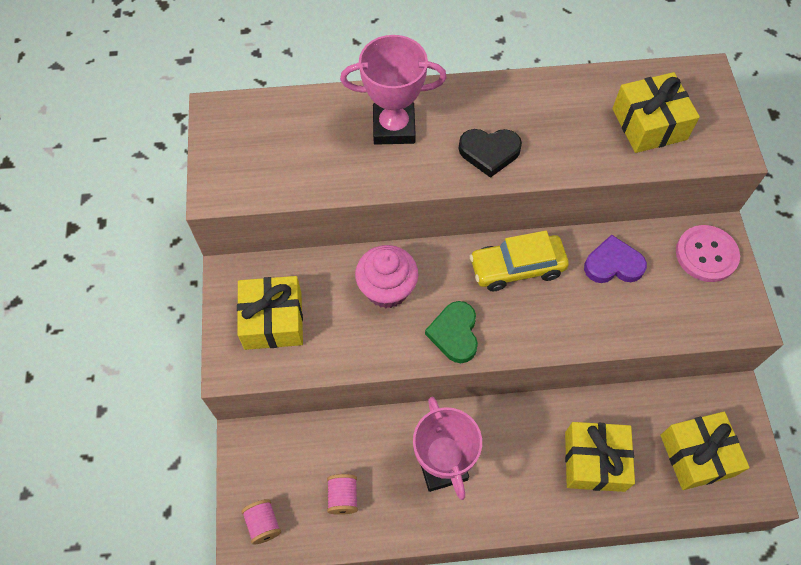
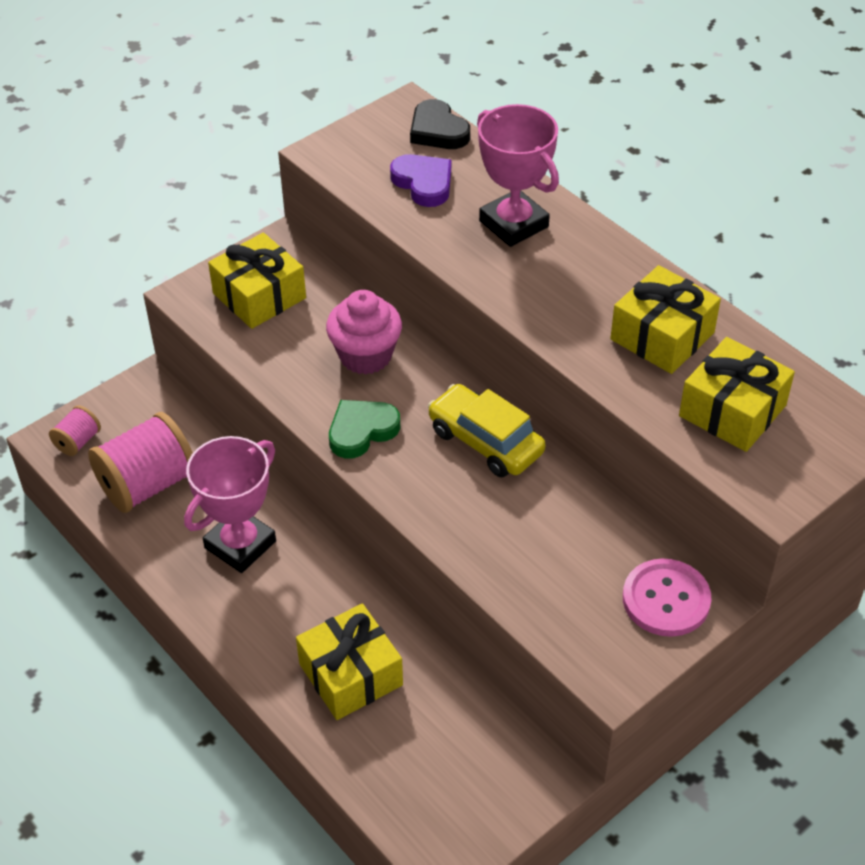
camera: 55 degrees right, 15 degrees down
(343, 497) = (148, 484): pink spool -> pink spool, size x2.03
(489, 152) = (556, 304): black heart -> black heart (438, 131)
(613, 264) = (568, 520): purple heart -> purple heart (423, 183)
(697, 455) = (438, 772): yellow gift -> yellow gift (662, 336)

